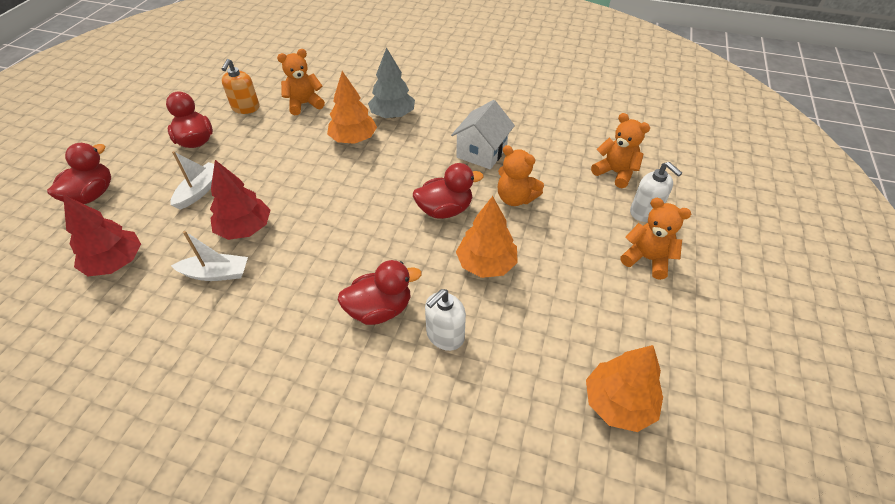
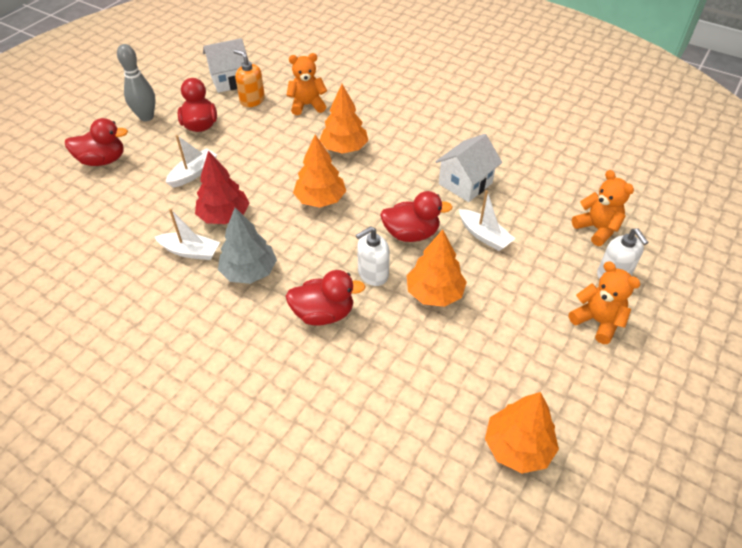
camera: 15 degrees right, 0 degrees up
(92, 195) = (103, 160): red duck -> red duck turned 45 degrees clockwise
(116, 263) = (110, 225): red tree -> none
(133, 142) = (146, 117): none -> grey bowling pin
(217, 92) = (230, 80): none -> white house
(245, 108) = (252, 100): orange soap dispenser -> orange soap dispenser turned 105 degrees clockwise
(343, 193) = (320, 199): none -> orange tree
(393, 115) = (389, 130): grey tree -> grey tree (249, 272)
(445, 335) = (375, 350): white soap dispenser -> white soap dispenser (373, 274)
(515, 198) = (484, 236): orange teddy bear -> white boat

